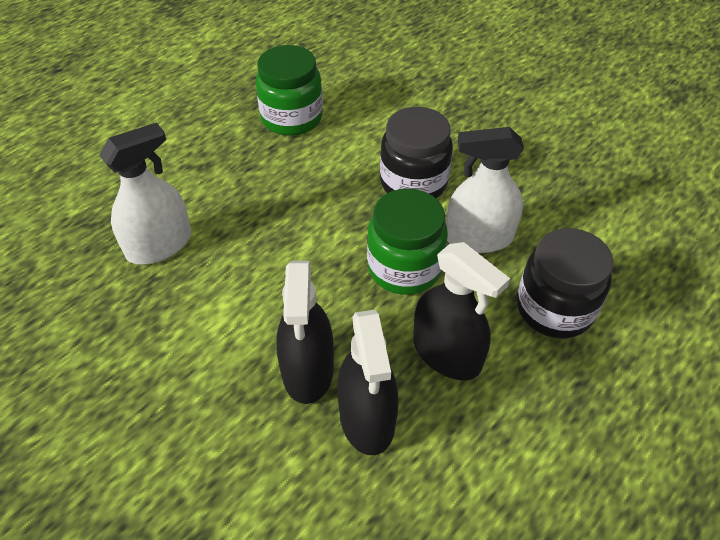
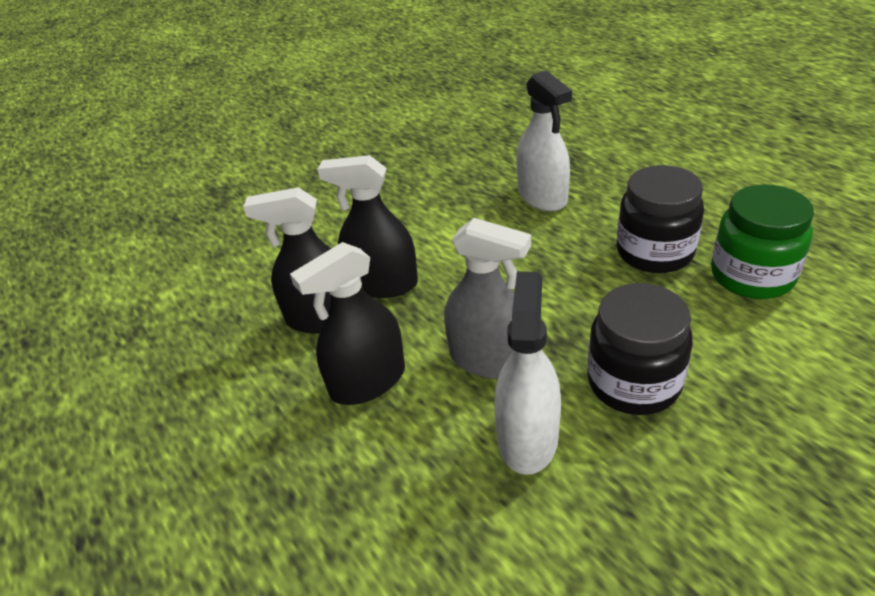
camera: 105 degrees right, 10 degrees down
(404, 268) = (488, 359): green jar -> grey spray bottle
(554, 308) = (397, 497): black jar -> black jar (654, 252)

